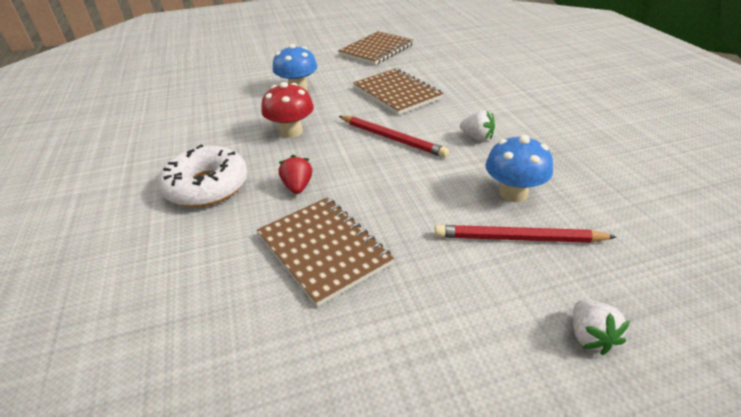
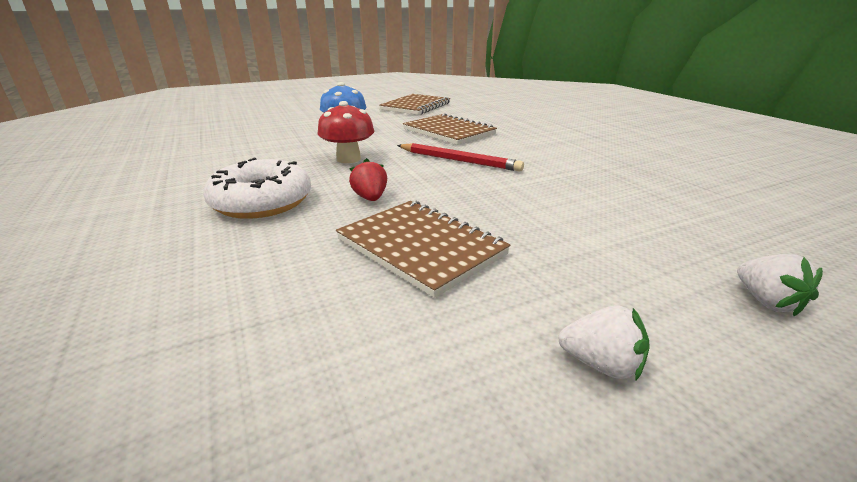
camera: 10 degrees left, 10 degrees down
(477, 137) = (544, 157): white strawberry -> white strawberry (601, 365)
(513, 193) = (605, 193): blue mushroom -> none
(518, 238) = (632, 226): red pencil -> none

